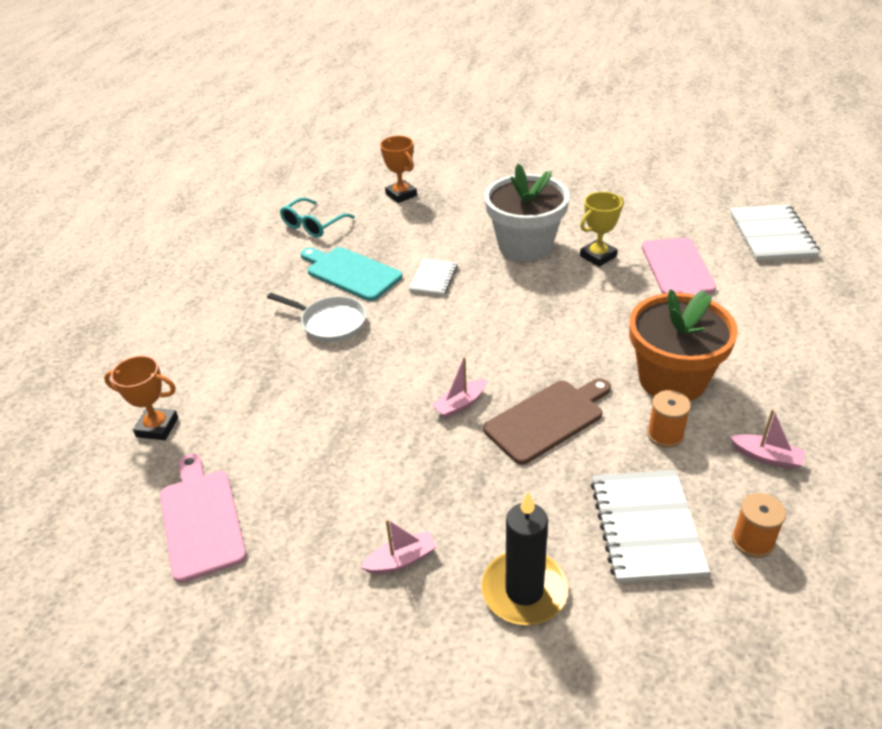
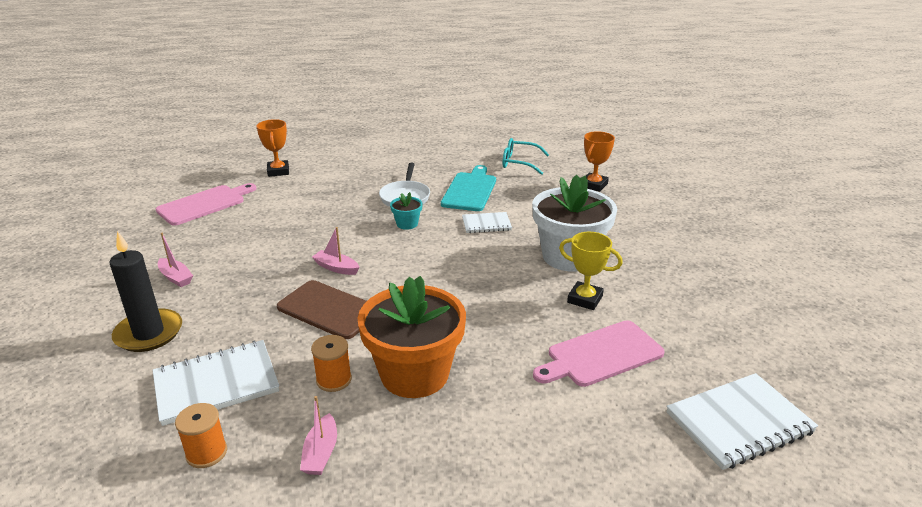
camera: 65 degrees right, 10 degrees down
(395, 333) = (407, 224): none -> turquoise flower pot

